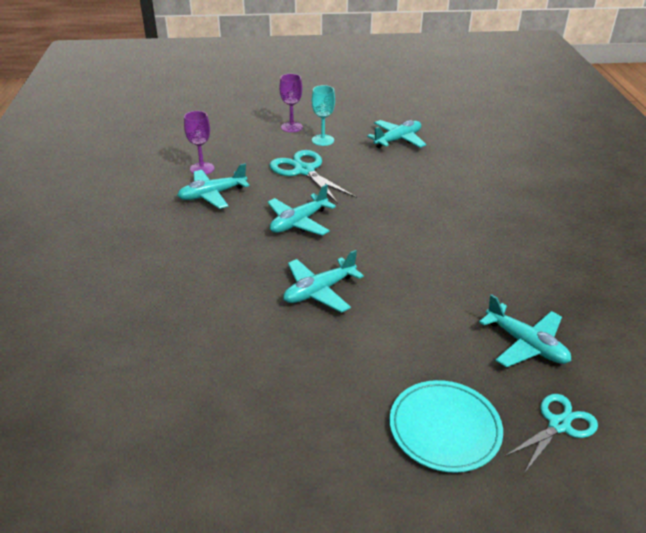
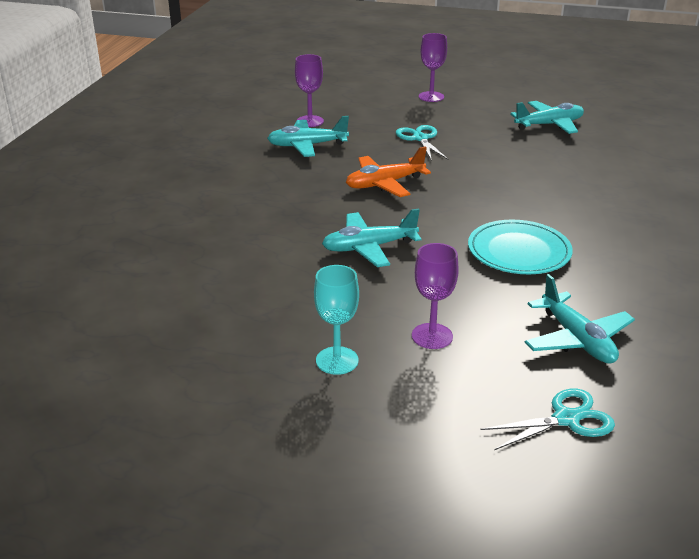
camera: 20 degrees right, 5 degrees down
(298, 222) = (384, 184): turquoise plane -> orange plane
(304, 171) = (420, 138): turquoise scissors -> turquoise scissors, size x0.66
(323, 140) = (459, 113): turquoise goblet -> turquoise goblet (337, 360)
(416, 370) = (432, 336): none -> purple goblet
(444, 428) = (430, 392): turquoise plate -> turquoise plate (519, 252)

